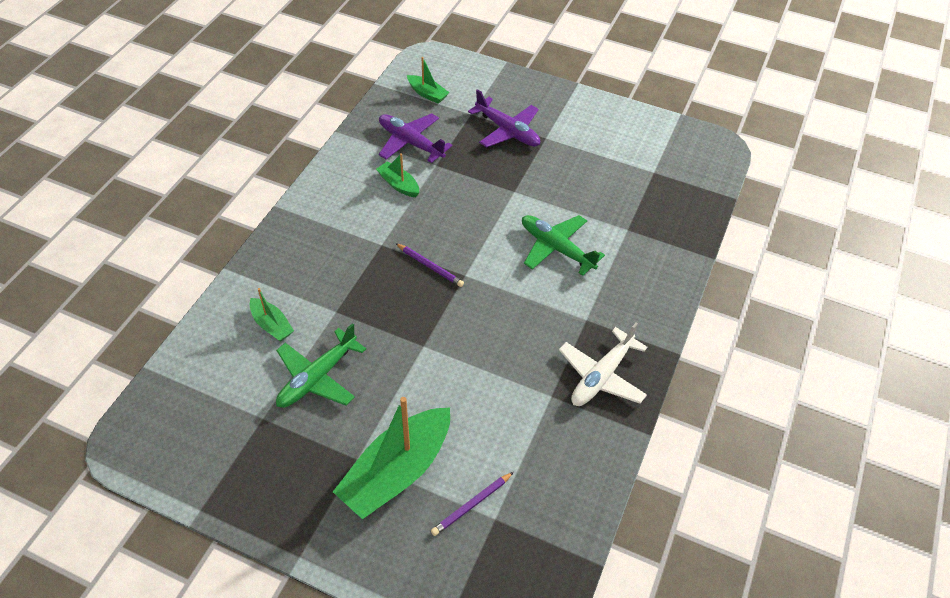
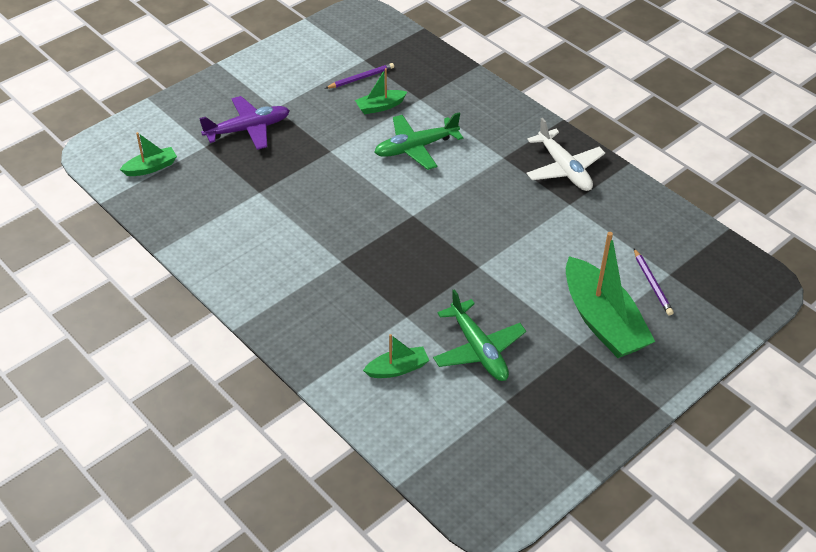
camera: 65 degrees left, 5 degrees down
(398, 185) = (268, 226): green boat -> green boat (380, 107)
(410, 143) = (215, 201): purple plane -> none
(430, 266) = (389, 235): purple pencil -> purple pencil (361, 78)

